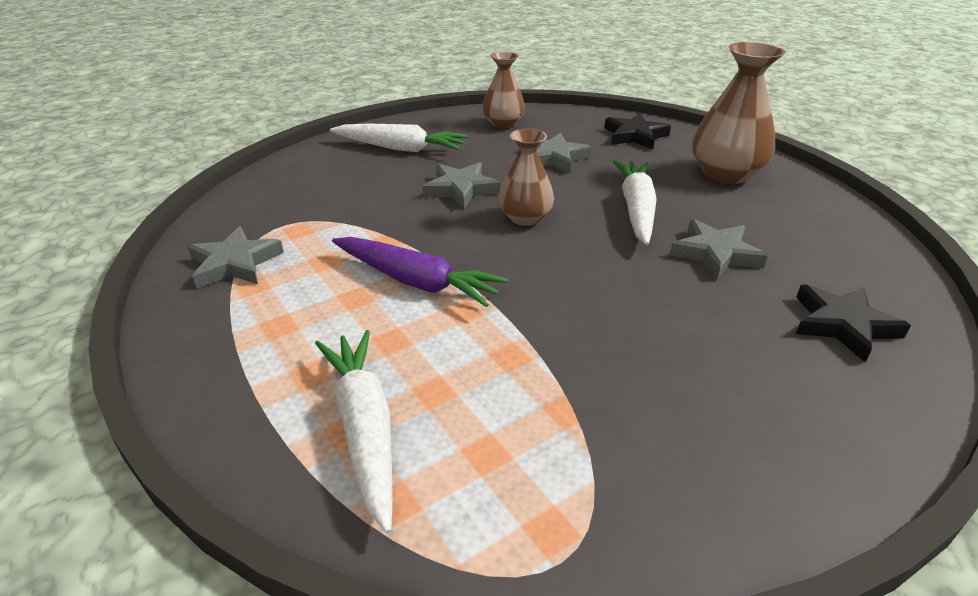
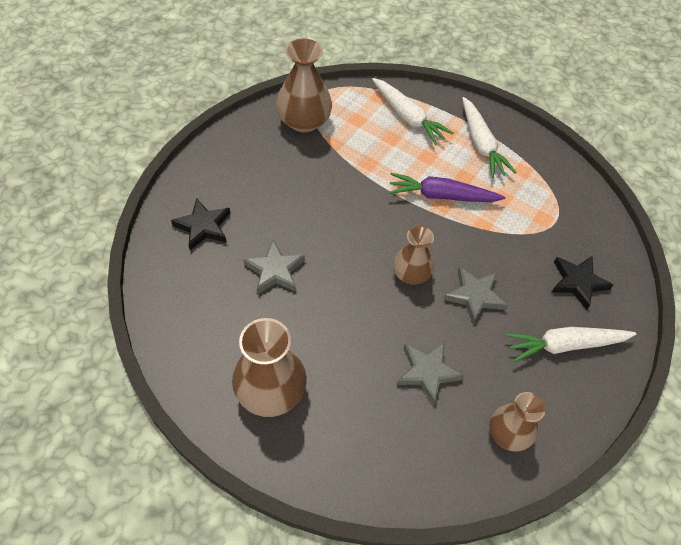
camera: 155 degrees right, 20 degrees up
(235, 263) = (548, 182): grey star -> none
(620, 483) = (304, 121): none -> brown vase
(635, 136) = (367, 449): black star -> black star (577, 282)
(636, 209) = (336, 309): white carrot -> white carrot (481, 144)

